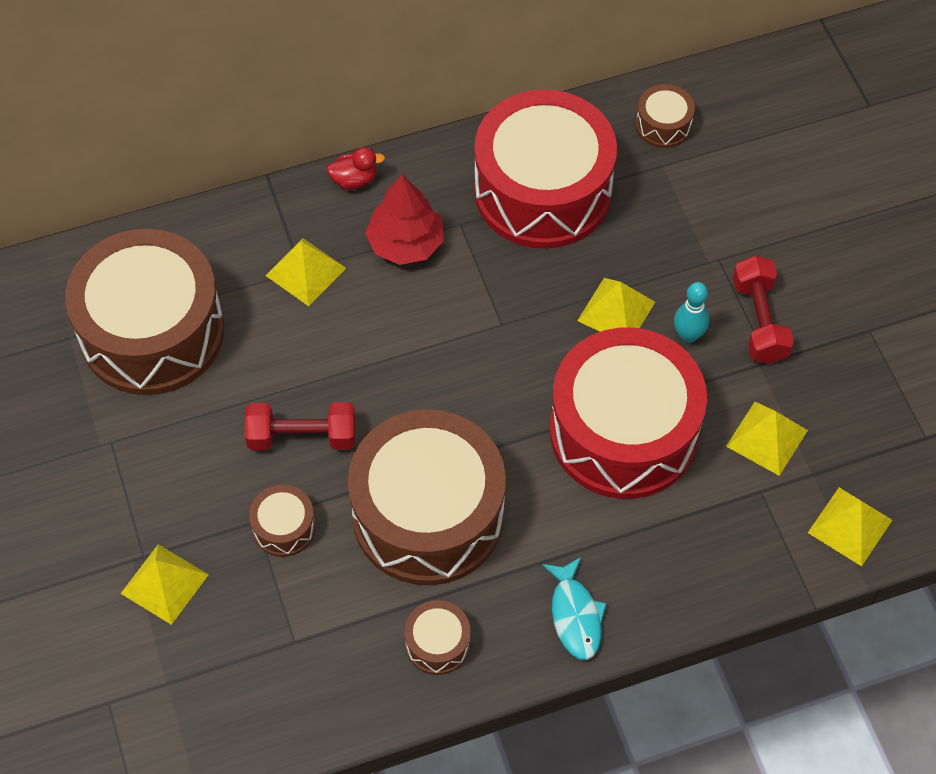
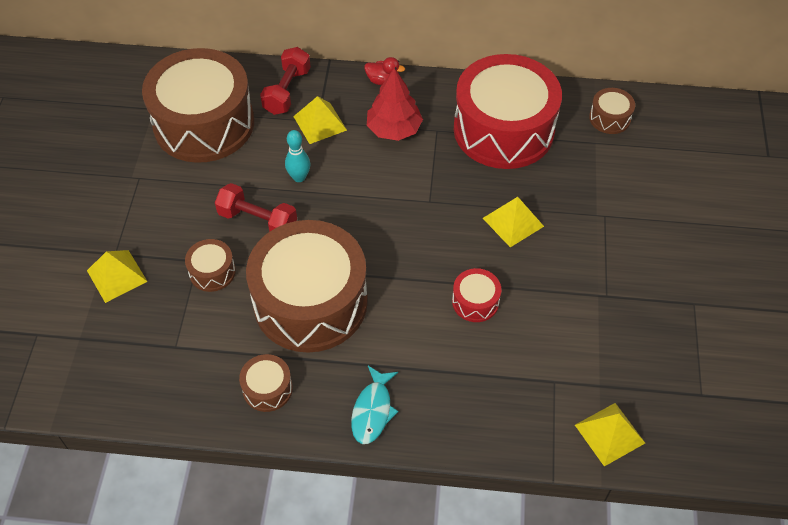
camera: 25 degrees right, 5 degrees down
(623, 431) = (475, 301): red drum -> red drum, size x0.41
(688, 335) = (556, 256): turquoise bowling pin -> turquoise bowling pin (299, 177)
(759, 321) = (613, 266): red dumbbell -> red dumbbell (287, 91)
(766, 438) = (577, 347): yellow pyramid -> none

